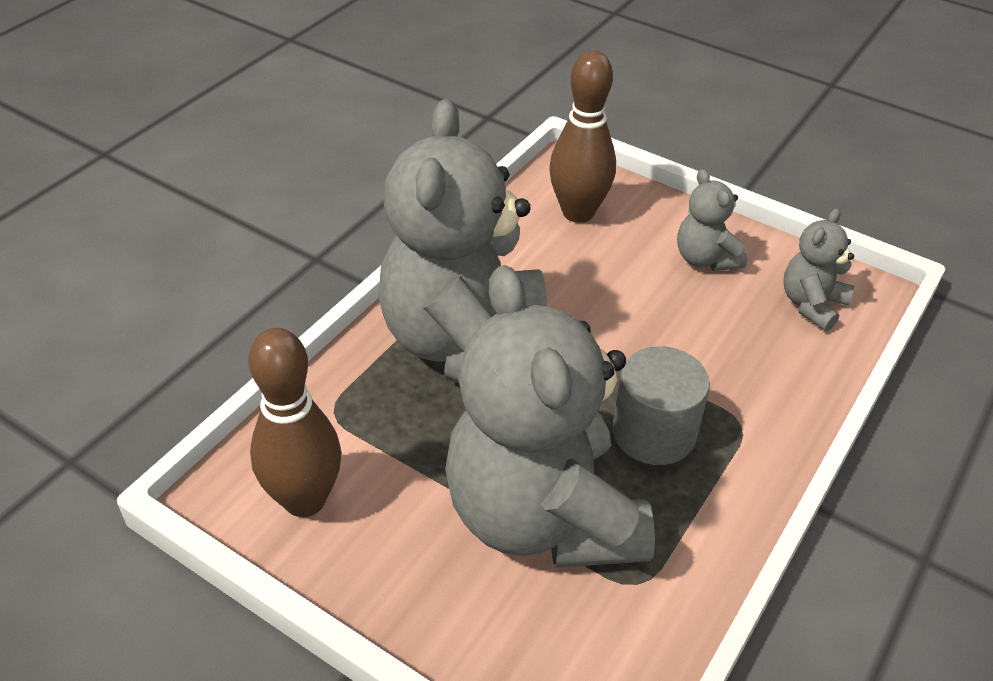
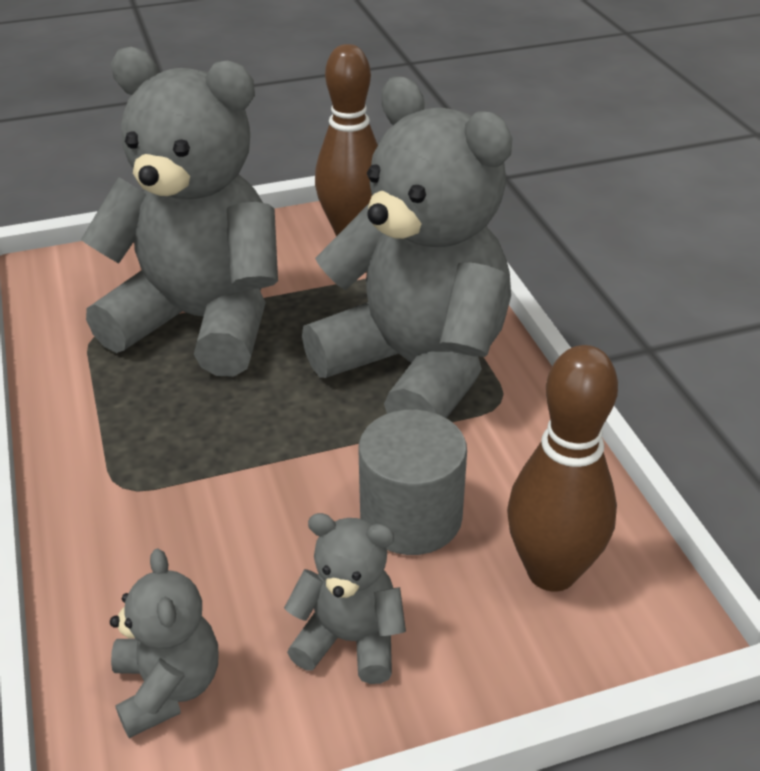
camera: 130 degrees right, 5 degrees down
(653, 433) = (188, 422): grey cylinder -> grey cylinder (411, 517)

